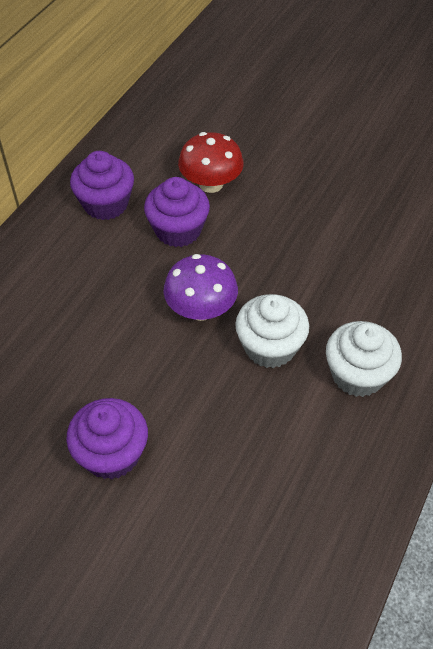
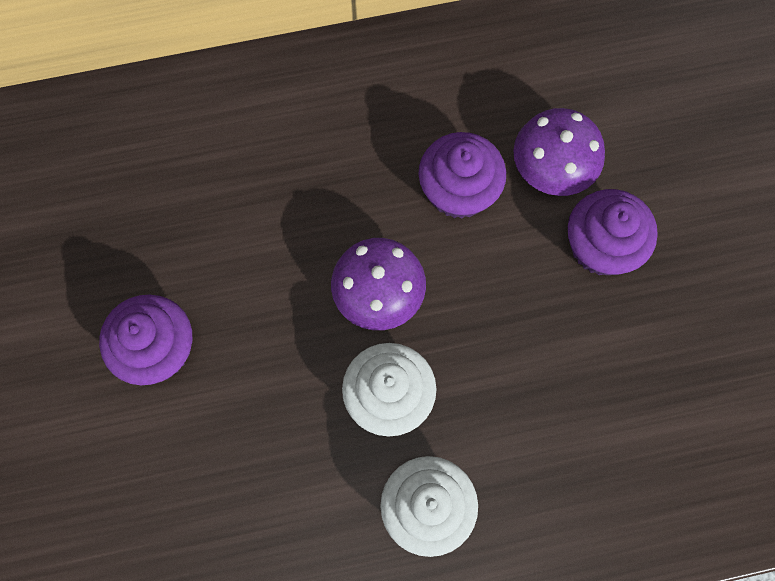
camera: 50 degrees right, 20 degrees up
(106, 204) = (430, 94): purple cupcake -> purple cupcake (601, 246)
(211, 184) = (551, 169): red mushroom -> purple mushroom

